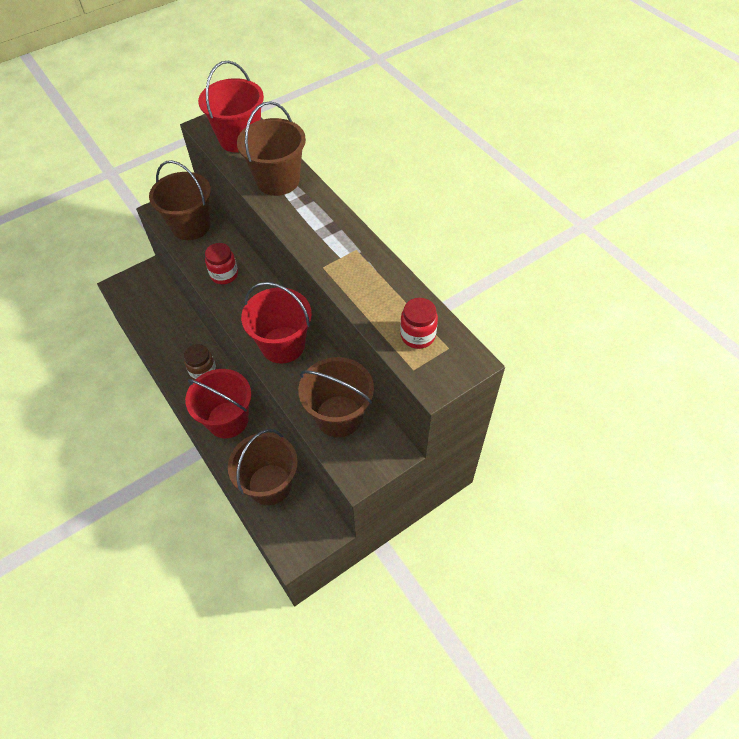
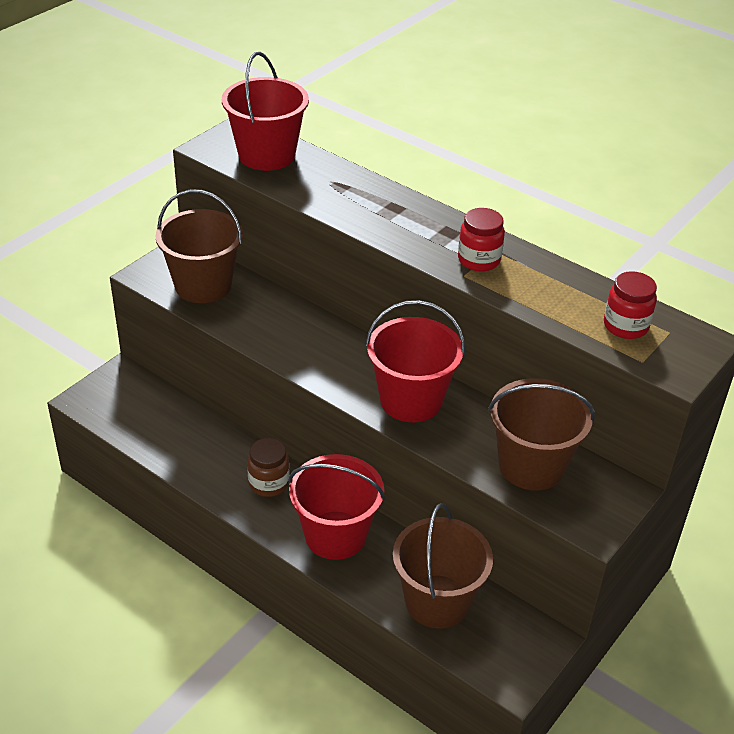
camera: 20 degrees left, 15 degrees down
(224, 274) = (284, 334): red jar -> red jar (479, 260)
(278, 180) = (347, 193): brown bucket -> none

